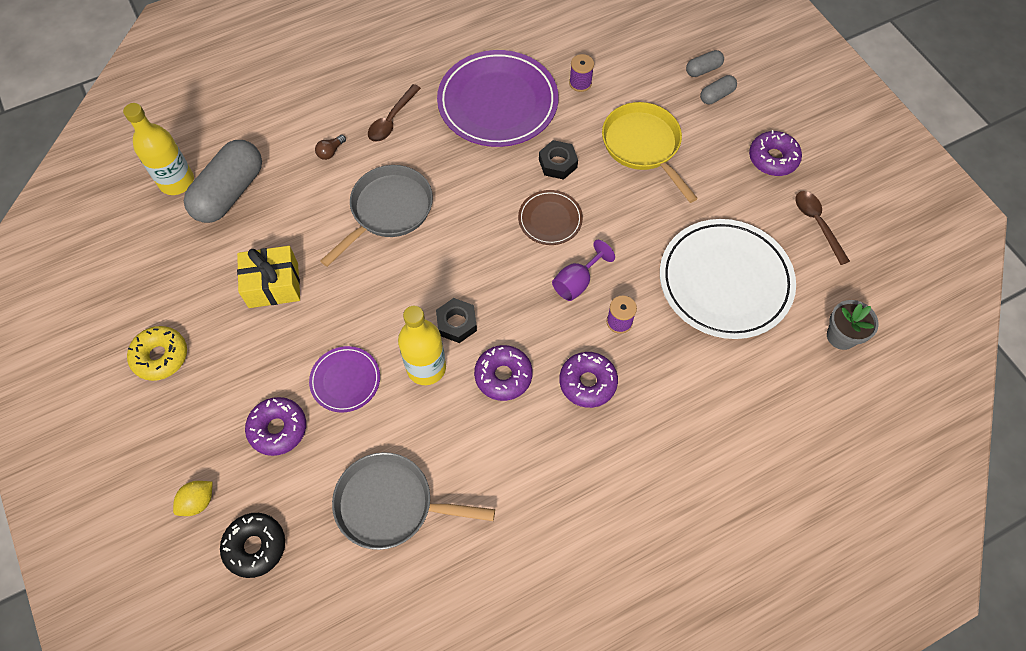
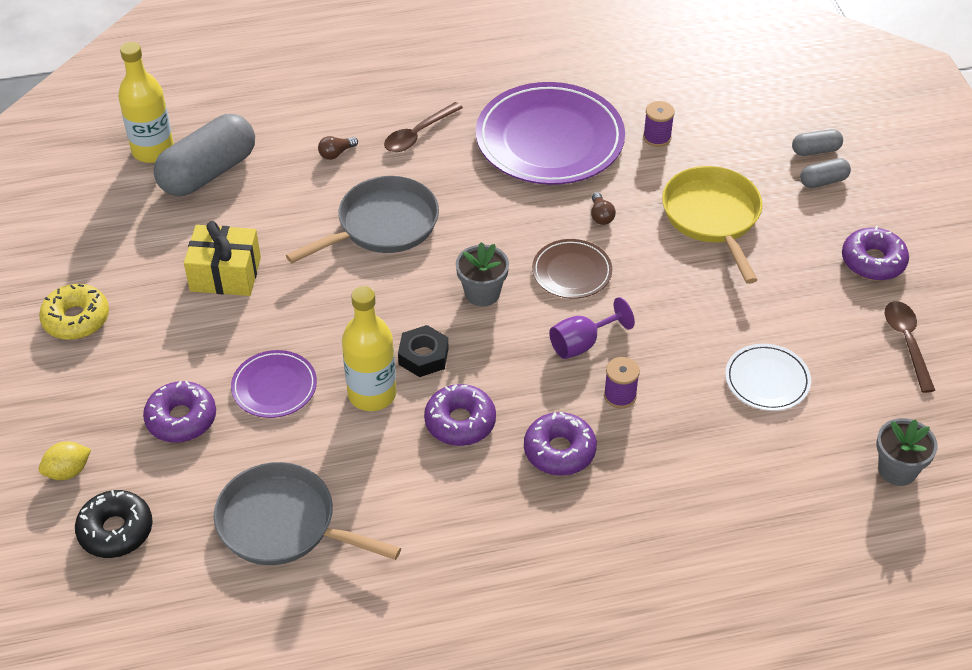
camera: 15 degrees right, 15 degrees down
(486, 255) = (482, 293): none -> grey flower pot
(557, 163) = (601, 216): black nut -> brown light bulb
(725, 281) = (767, 380): white plate -> white plate, size x0.50

